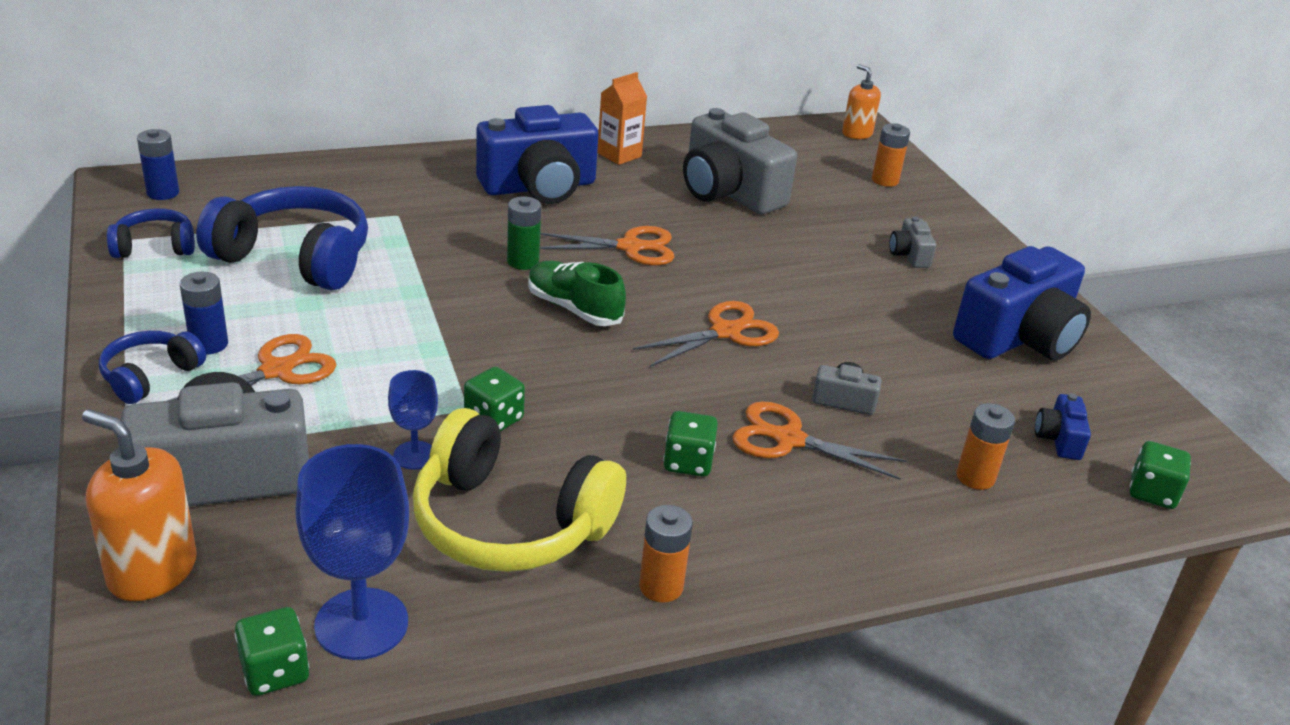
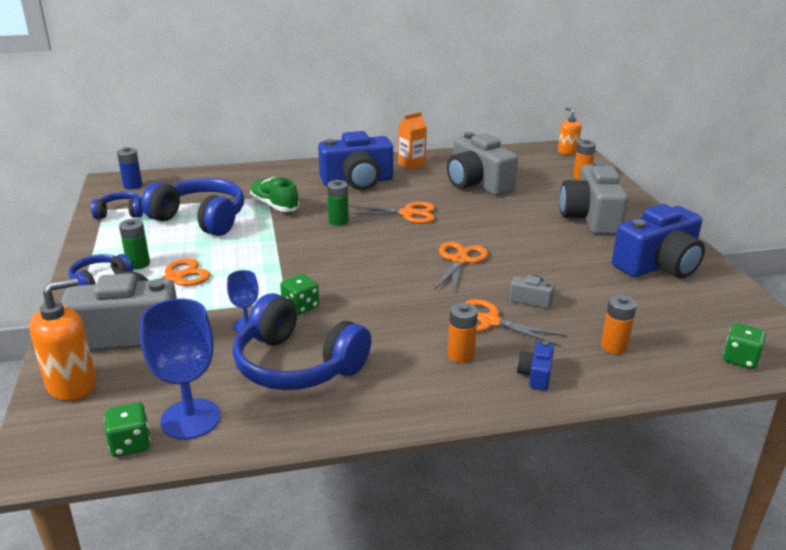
camera: 10 degrees right, 5 degrees down
(152, 571) = (72, 385): orange soap dispenser -> orange soap dispenser turned 105 degrees clockwise
(209, 344) = (138, 264): blue battery -> green battery
(510, 522) = (297, 364): yellow headphones -> blue headphones
(574, 309) = (365, 247): green shoe -> green shoe (274, 206)
(661, 586) = (387, 404): orange battery -> orange battery (460, 355)
(688, 462) = (419, 333): green dice -> none
(725, 332) = (459, 260): orange scissors -> orange scissors turned 45 degrees counterclockwise
(909, 255) = (590, 218): grey camera -> grey camera, size x2.30
(1059, 439) = (677, 325): blue camera -> blue camera (535, 375)

